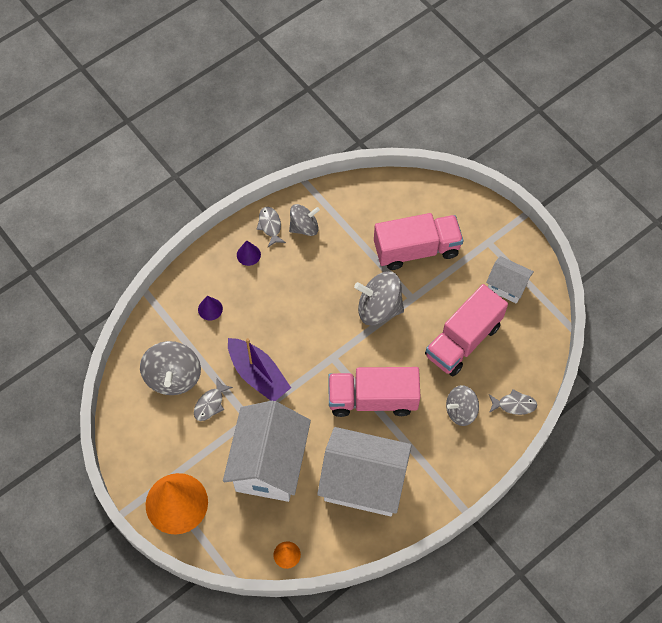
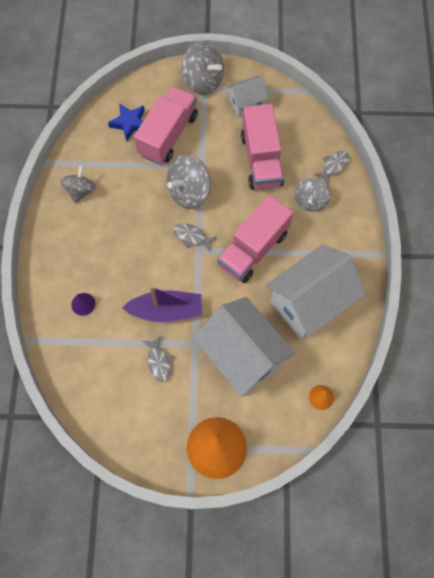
camera: 50 degrees left, 5 degrees up
(173, 377) = (113, 372): grey spinning top -> grey spinning top (203, 81)
(248, 254) = (65, 244): purple cone -> none
(270, 226) = (57, 212): grey fish -> grey fish (191, 236)
(399, 212) = (130, 123): none -> blue star

